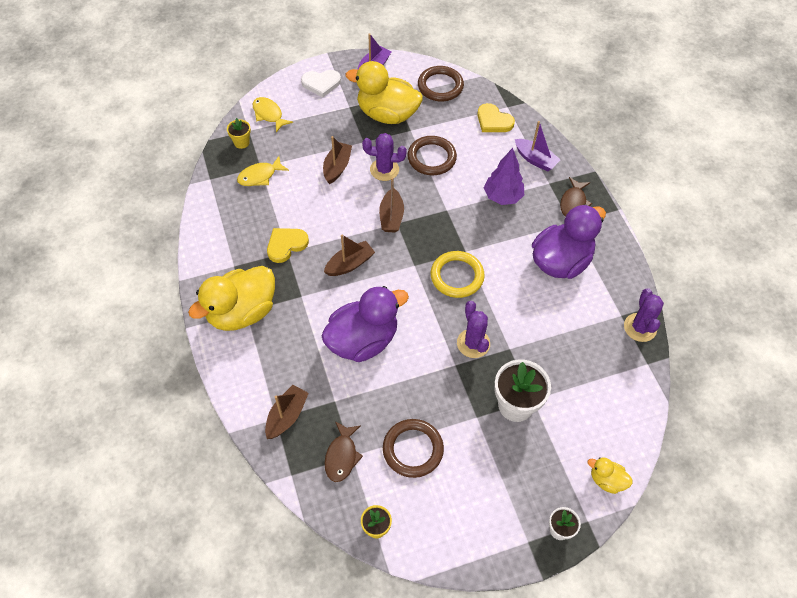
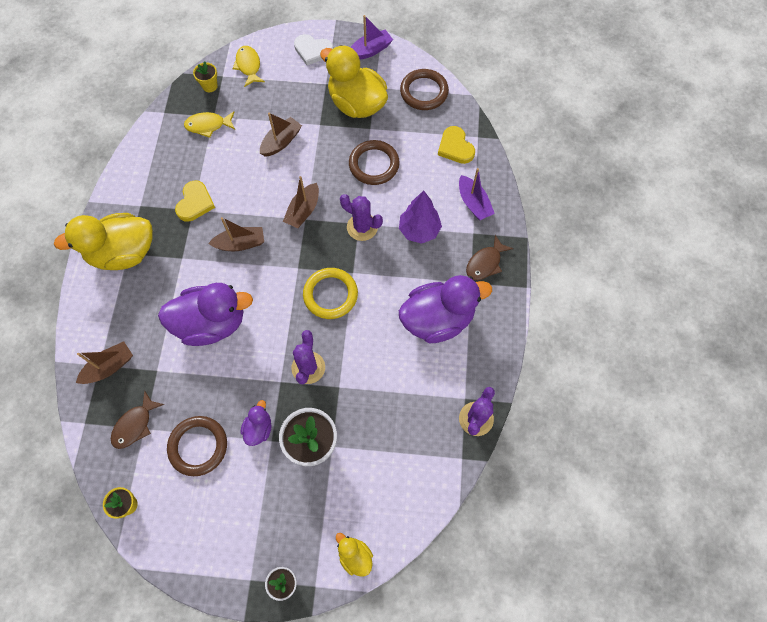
camera: 25 degrees right, 10 degrees up
(286, 245) = (195, 203): yellow heart -> yellow heart turned 120 degrees clockwise
(384, 170) = (323, 160): purple cactus -> purple cactus (362, 227)
(459, 411) = (259, 428): none -> purple duck

